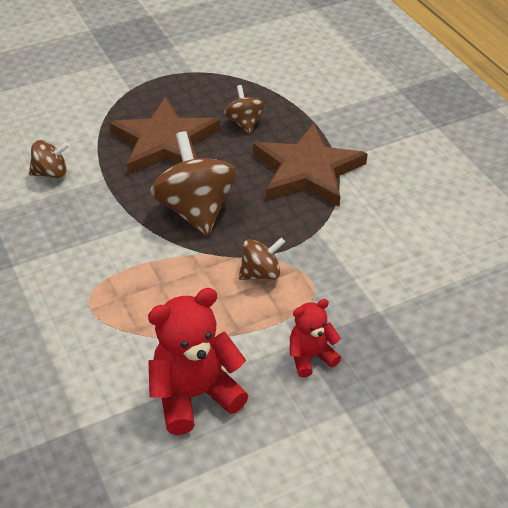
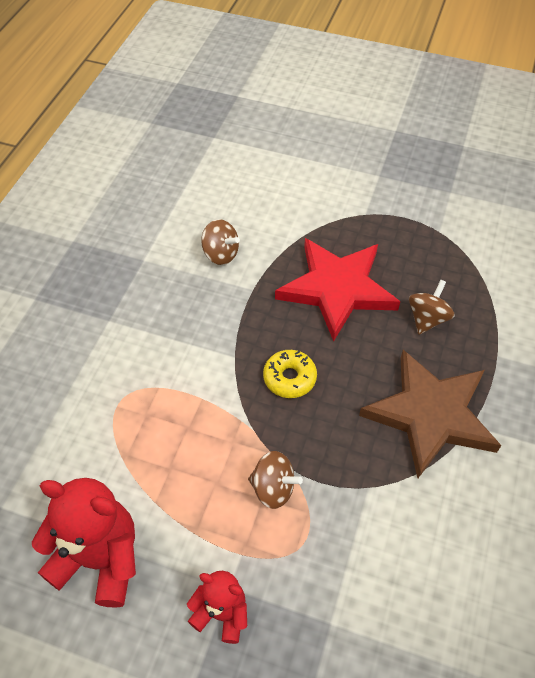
camera: 45 degrees right, 10 degrees up
(165, 142) = (337, 289): brown star -> red star
(195, 210) = (289, 378): brown spinning top -> yellow donut

